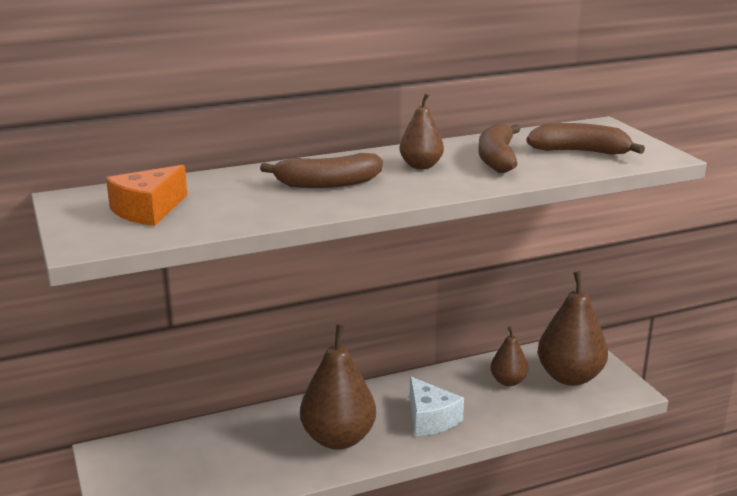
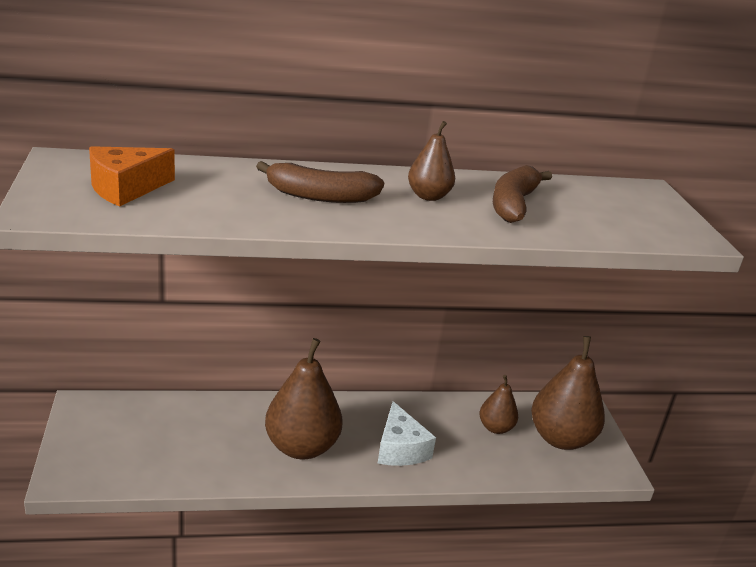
camera: 10 degrees right, 5 degrees up
(580, 152) = (608, 215): brown banana -> none

